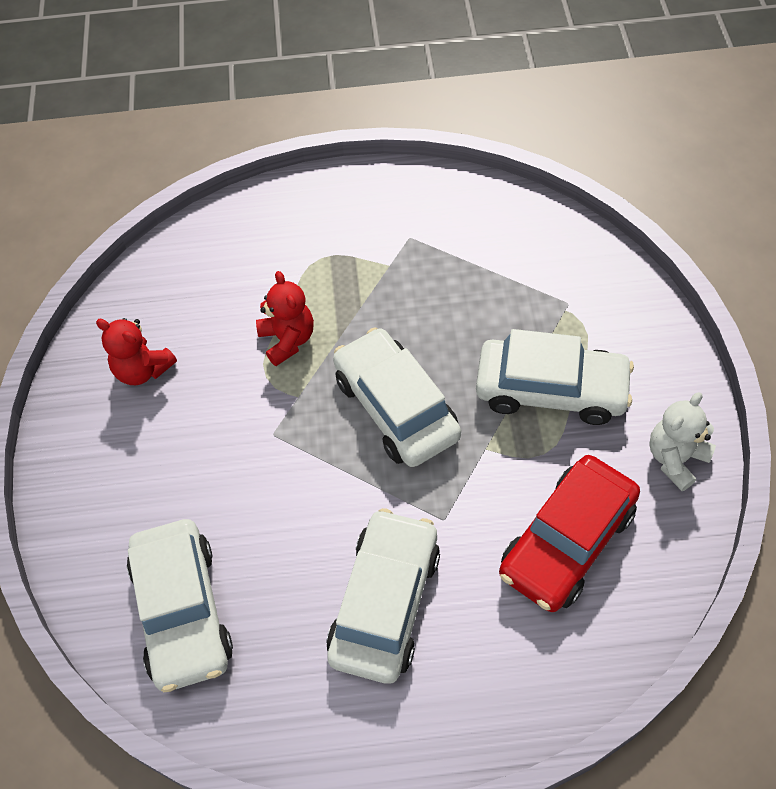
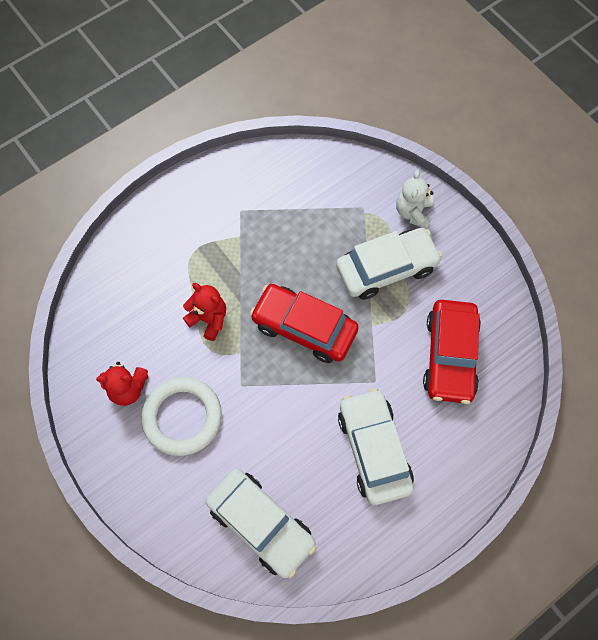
camera: 35 degrees left, 10 degrees up
(180, 434) = (182, 417): none -> white ring
(396, 407) = (304, 328): white car -> red car
(675, 459) = (478, 274): white teddy bear -> white teddy bear (413, 212)

